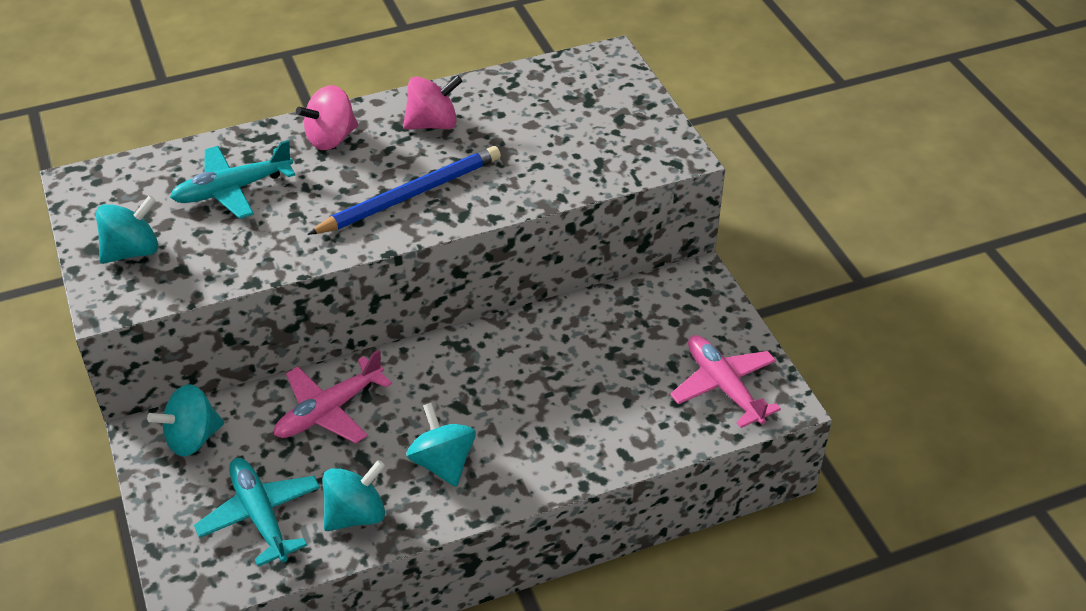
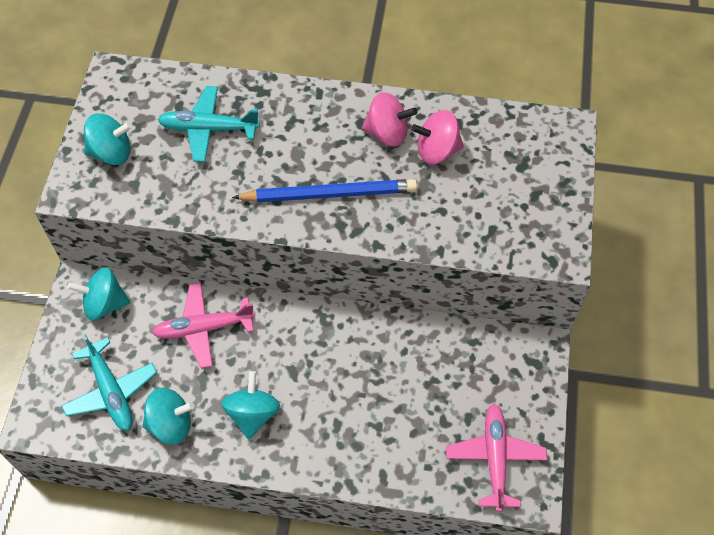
camera: 30 degrees right, 15 degrees up
(260, 516) = (111, 391): turquoise plane -> turquoise plane turned 150 degrees clockwise
(331, 138) = (305, 113): pink spinning top -> pink spinning top (437, 151)

